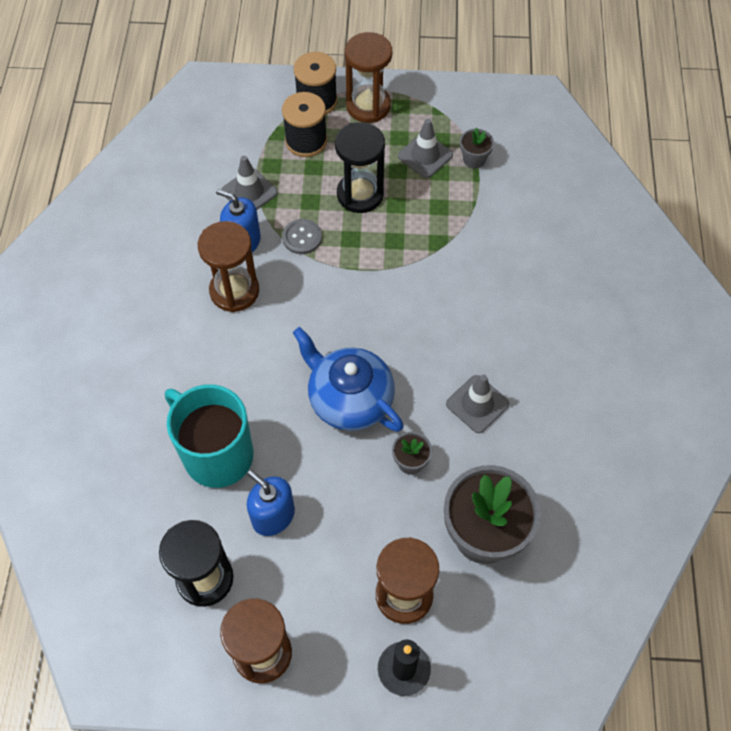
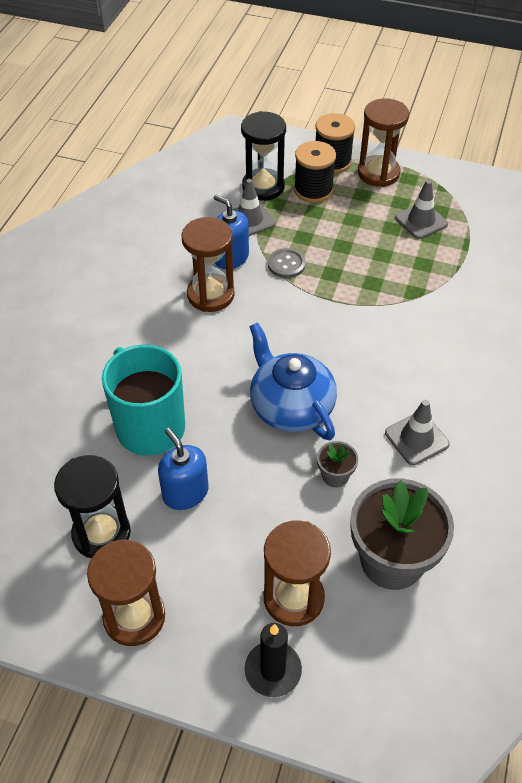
camera: 15 degrees right, 10 degrees down
(360, 194) = (351, 240): black hourglass -> black hourglass (263, 187)
(474, 159) = (467, 232): grey flower pot -> none

